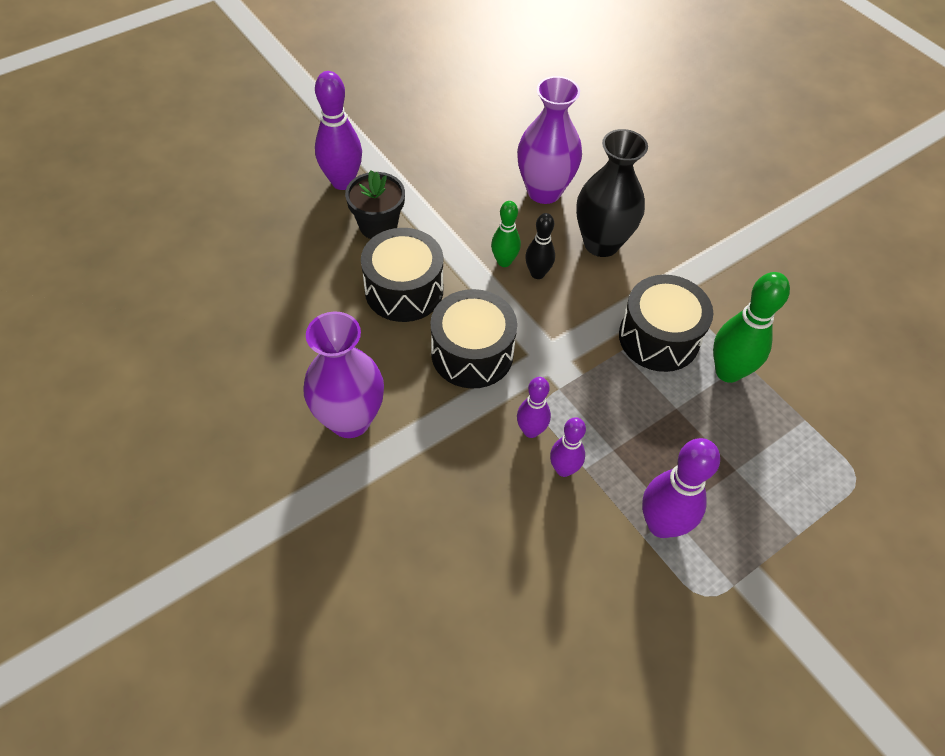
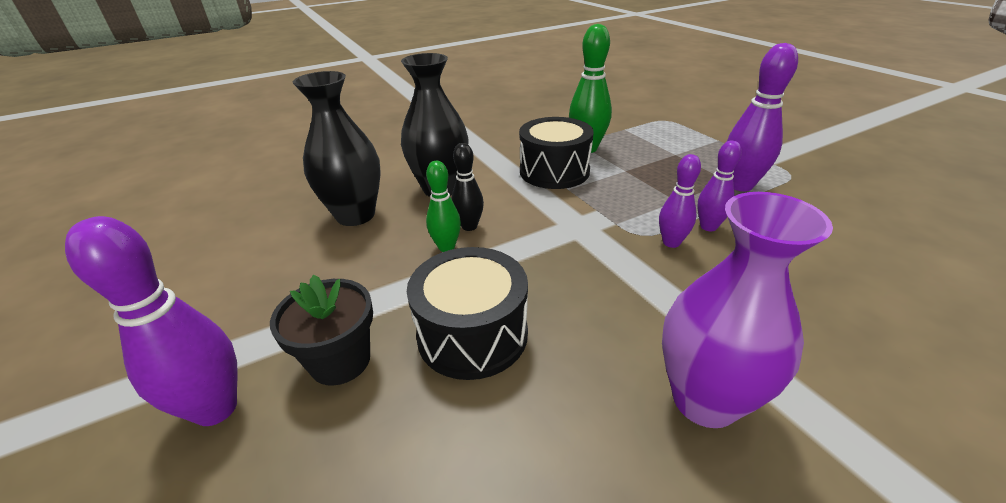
camera: 80 degrees left, 20 degrees down
(472, 353) = (577, 277): black drum -> none
(544, 191) = (355, 215): purple vase -> black vase

